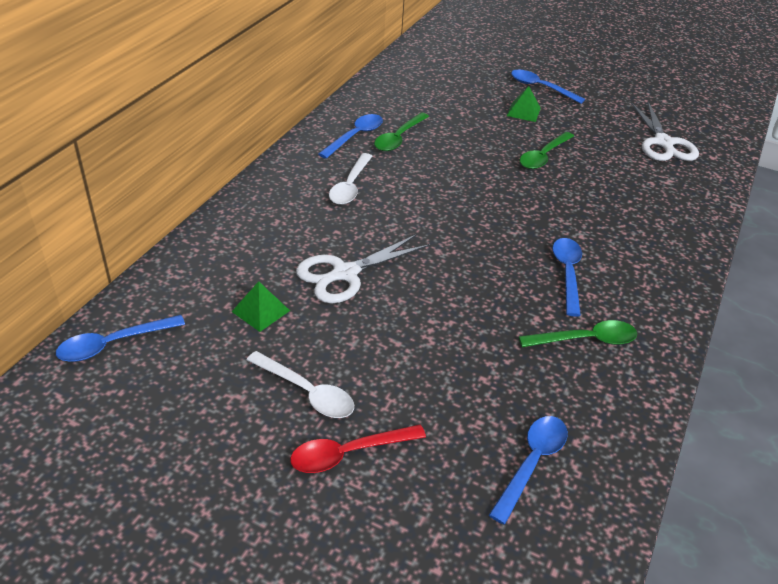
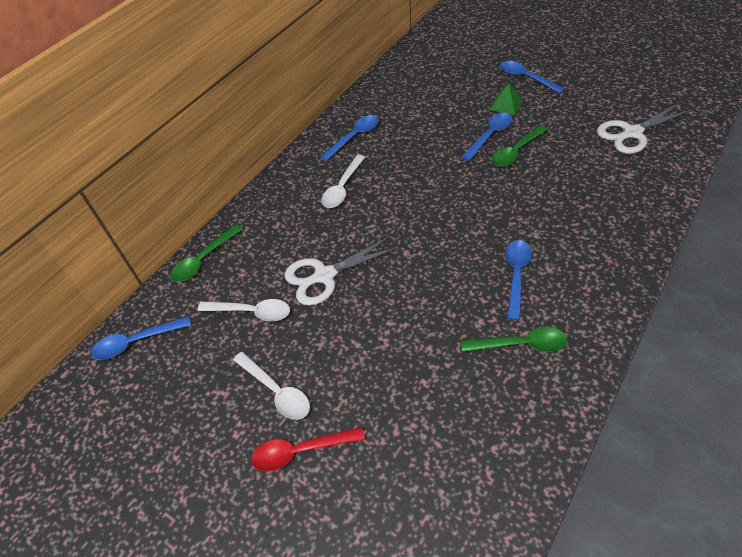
camera: 15 degrees right, 10 degrees up
(260, 311) = (251, 312): green pyramid -> white spoon
(399, 138) = (391, 137): green spoon -> green spoon (203, 259)
(531, 463) = (451, 468): blue spoon -> blue spoon (489, 135)
(663, 143) = (631, 133): white scissors -> white scissors turned 60 degrees clockwise

